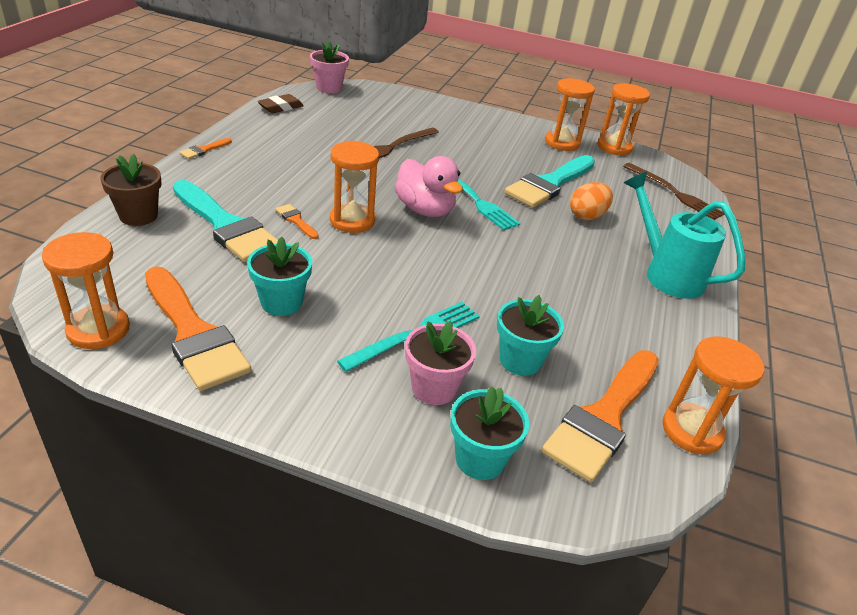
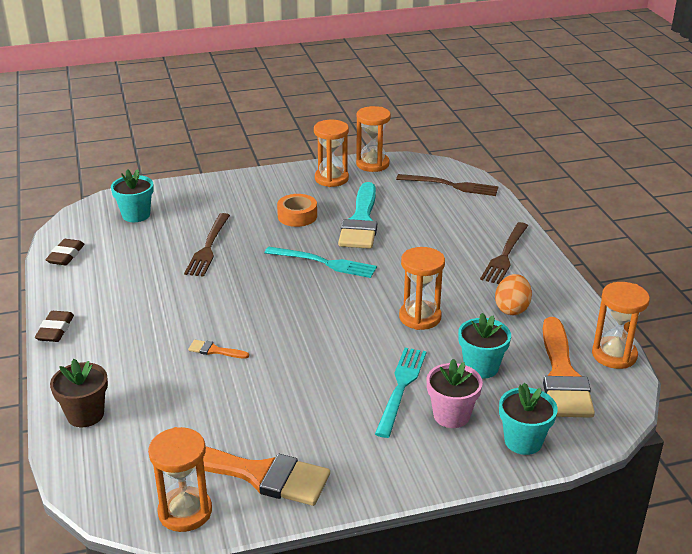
camera: 30 degrees left, 5 degrees down
(204, 150) = (55, 330): orange brush -> brown eraser
(226, 225) = (167, 384): turquoise brush -> none
(281, 302) = (286, 417): turquoise flower pot -> turquoise flower pot (136, 215)
(329, 88) = (82, 215): pink flower pot -> none
(352, 221) = (256, 328): orange hourglass -> orange hourglass (420, 317)
(425, 210) = (298, 290): pink duck -> none
(496, 156) = (297, 216): none -> orange tape
(587, 216) = (413, 236): orange egg -> orange egg (512, 309)
(666, 273) = (505, 255): turquoise watering can -> brown fork

